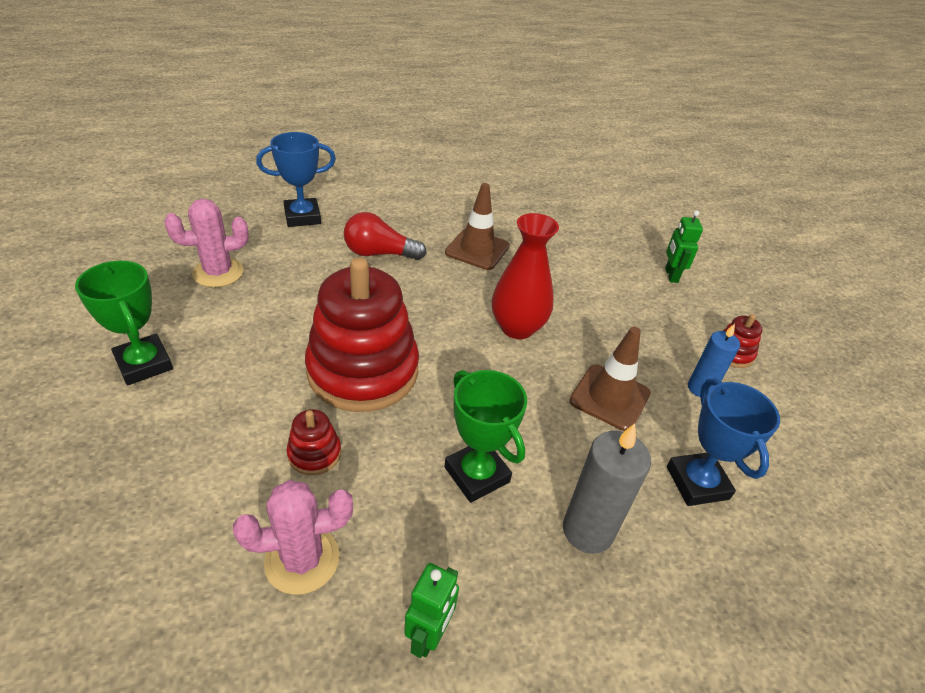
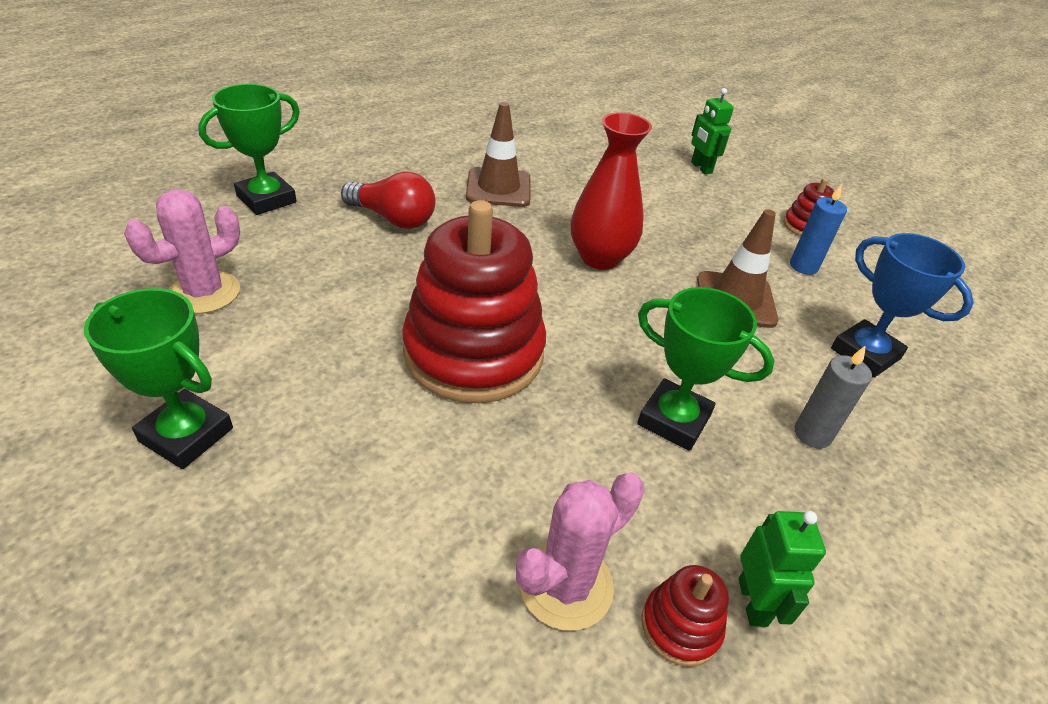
camera: 25 degrees left, 0 degrees up
(302, 217) = (266, 199): blue trophy -> green trophy
(314, 454) = (489, 463): red stacking toy -> red stacking toy (680, 626)
(379, 253) = (393, 218): red light bulb -> red light bulb turned 135 degrees counterclockwise
(587, 530) = (812, 434): grey candle -> grey candle, size x0.65

